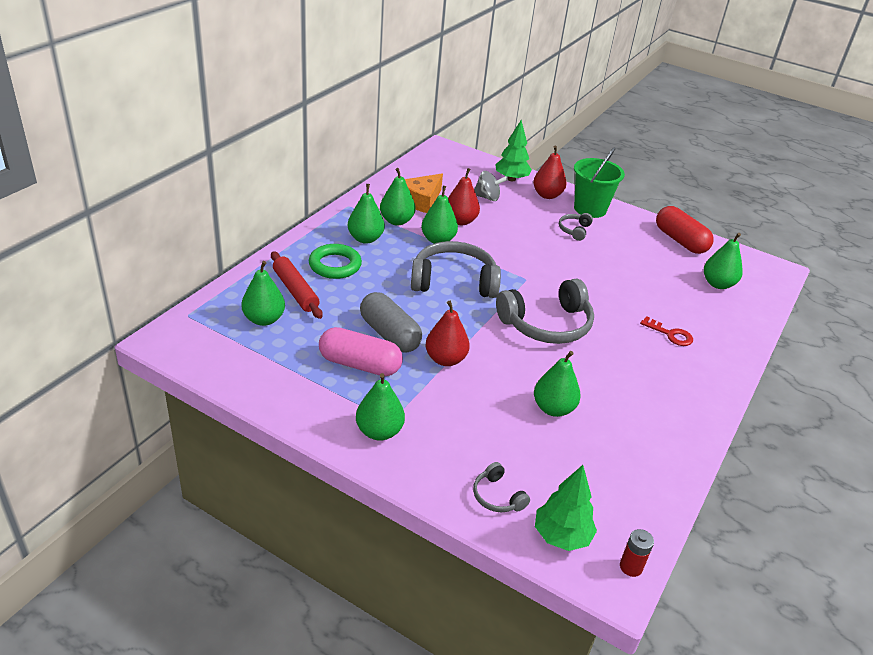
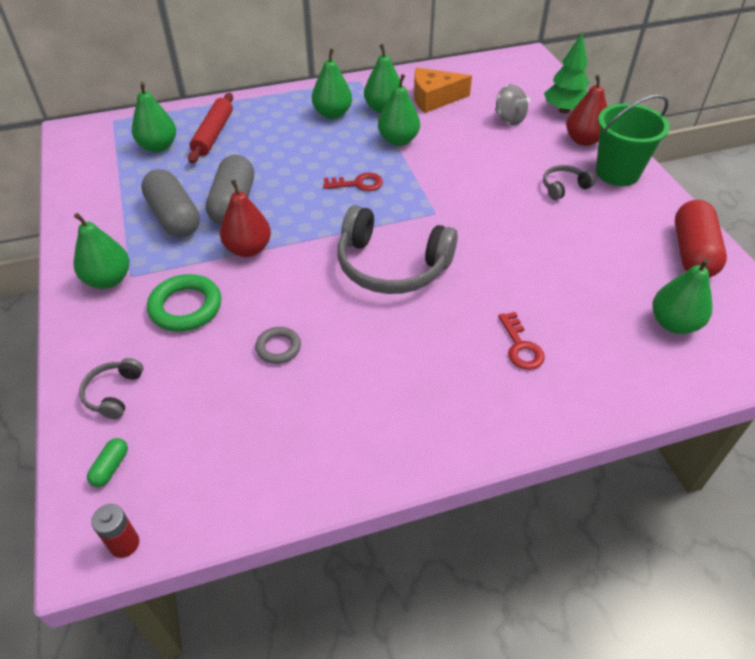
camera: 45 degrees right, 10 degrees up
(335, 265) = (274, 126): green ring -> green ring (186, 307)
(359, 364) = (174, 217): pink capsule -> grey capsule
(454, 281) = (358, 184): grey headphones -> red key
(460, 221) = (447, 131): red pear -> none
(553, 408) = (278, 348): green pear -> grey ring
(561, 536) = (110, 467): green tree -> green capsule

